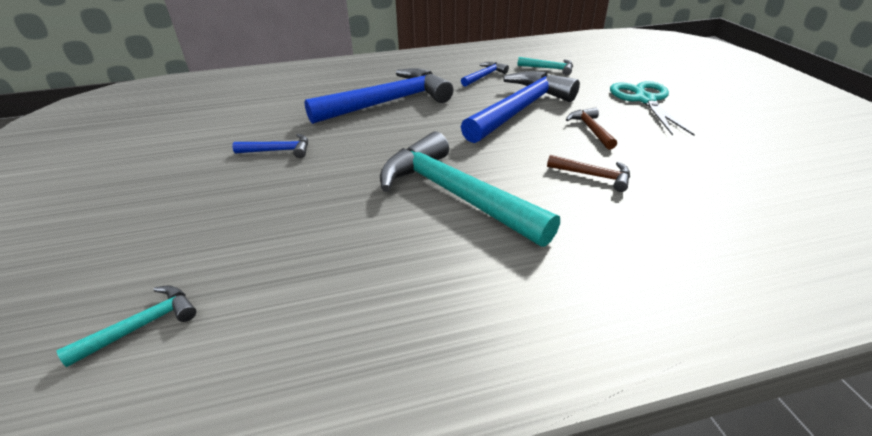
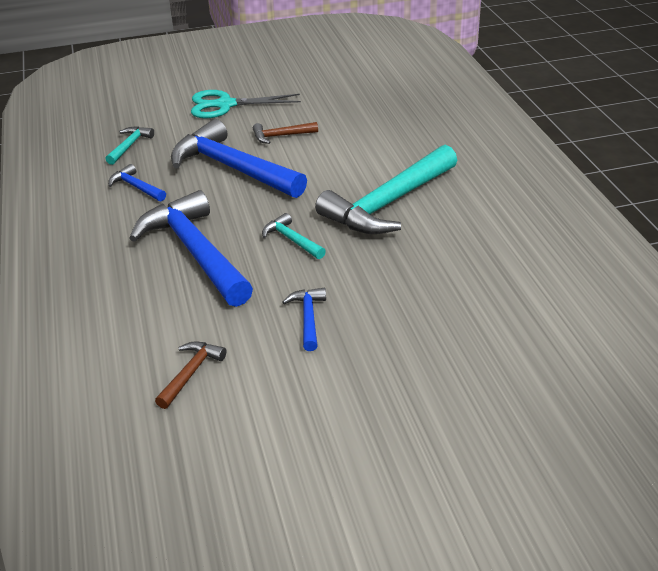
camera: 90 degrees left, 0 degrees up
(142, 326) = (570, 334): turquoise hammer -> turquoise hammer (292, 240)
(593, 176) = (358, 142): brown hammer -> brown hammer (191, 373)

